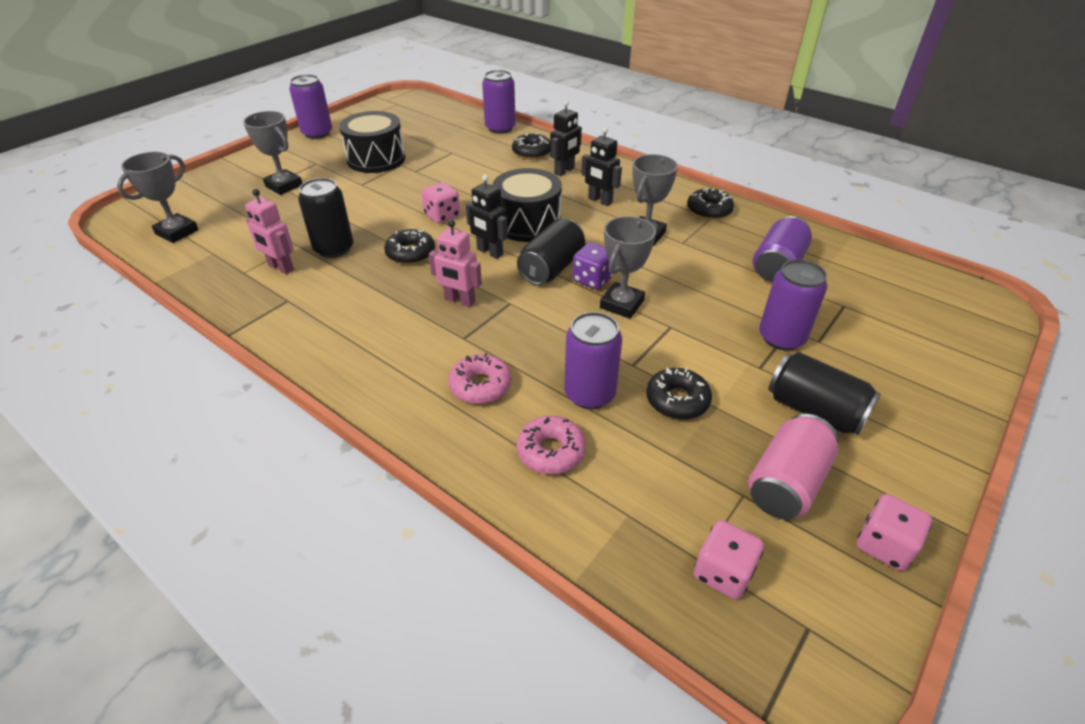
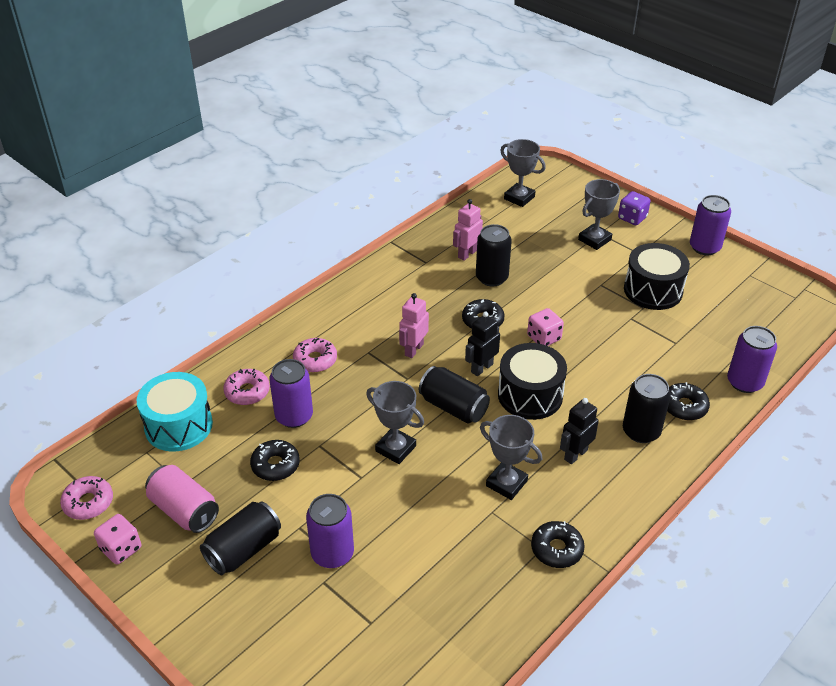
camera: 95 degrees right, 0 degrees up
(564, 171) = (641, 431): black robot -> black can
(592, 279) = (434, 433): purple dice -> purple dice (632, 218)
(635, 526) = (178, 425): none -> turquoise drum
(723, 572) = (134, 460): pink dice -> none
(777, 266) = (442, 584): purple can -> none
(829, 619) = (88, 503): none -> pink donut

